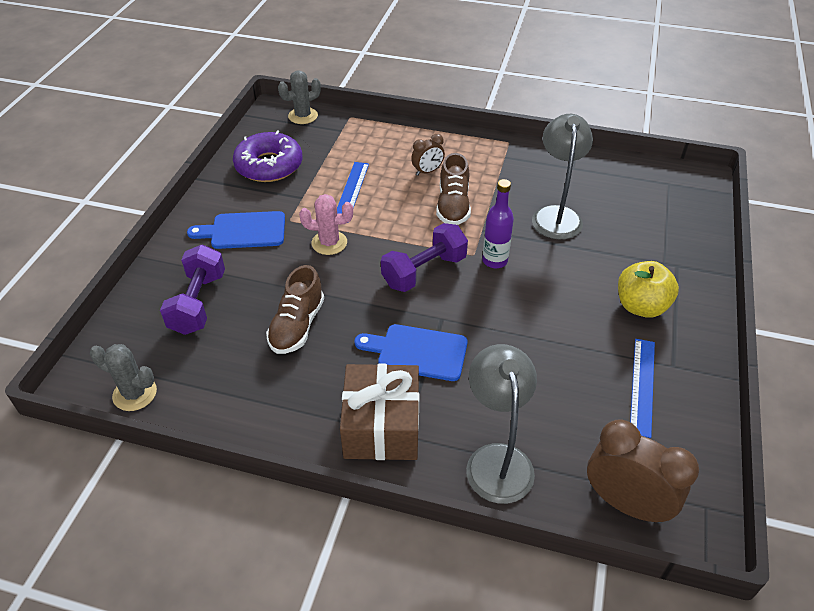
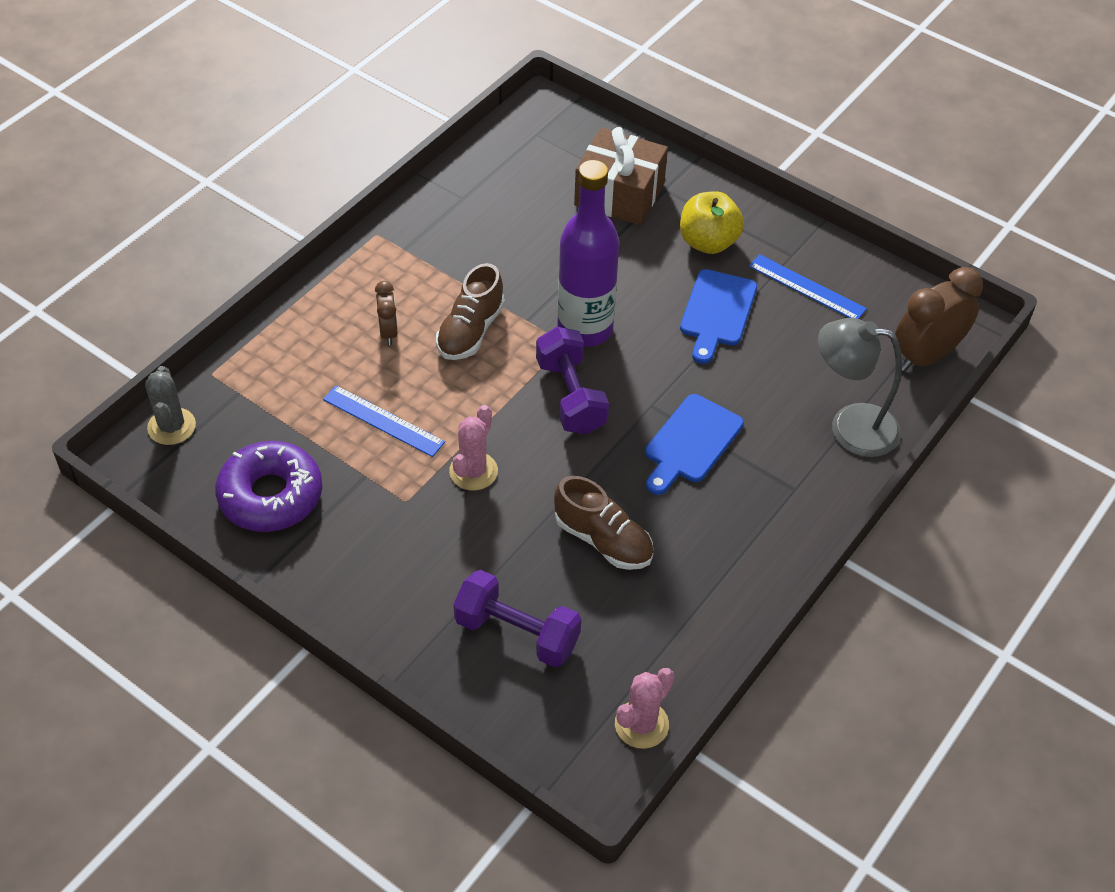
camera: 70 degrees left, 5 degrees up
(135, 394) = (641, 724): grey cactus -> pink cactus
(244, 231) = (400, 556): blue cutting board -> blue cutting board (717, 312)
(381, 426) = (777, 504): brown gift -> brown gift (619, 194)
(453, 206) = (470, 331): brown shoe -> brown shoe turned 90 degrees clockwise
(494, 261) = (585, 329): purple bottle -> purple bottle, size x1.77
(556, 215) = (538, 247): grey lamp -> none

